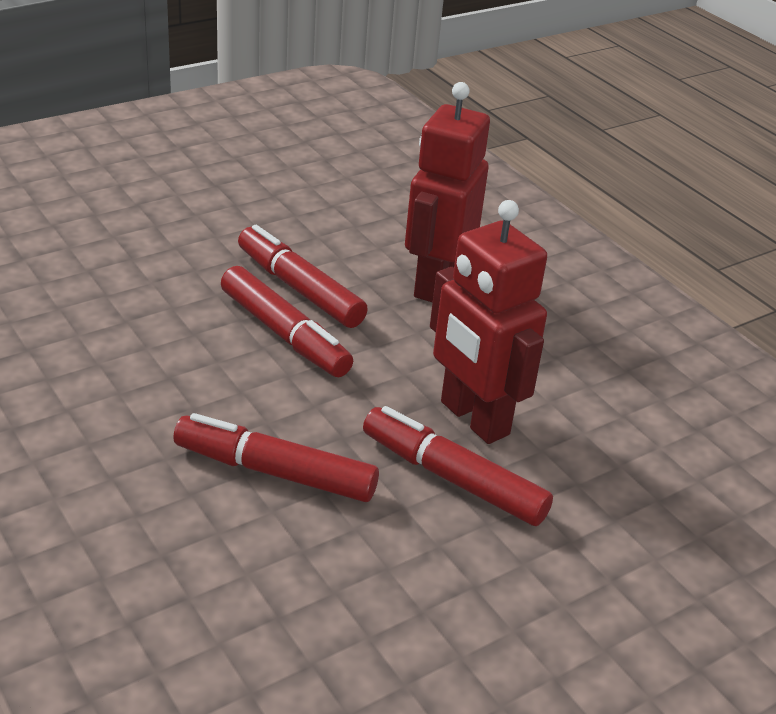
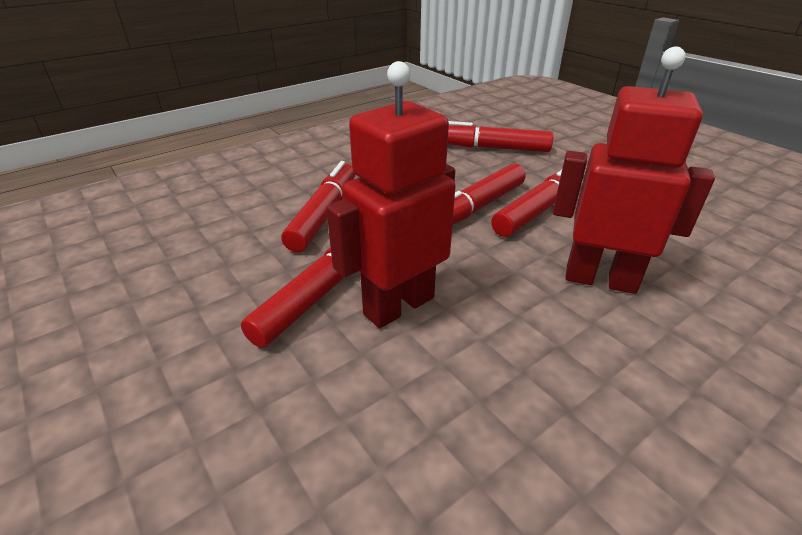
camera: 90 degrees right, 0 degrees up
(110, 287) = (493, 148): none -> red marker

